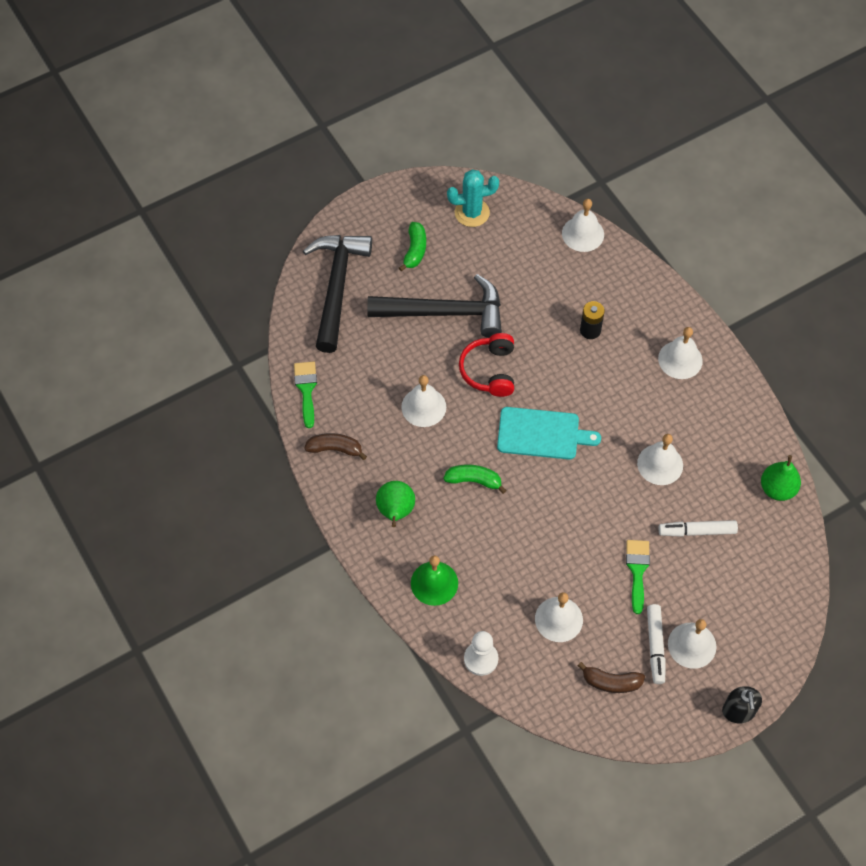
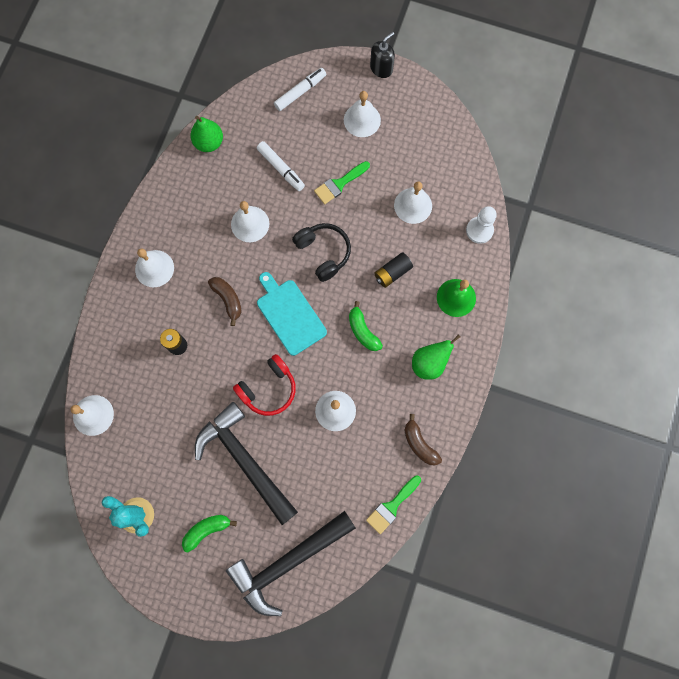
camera: 130 degrees left, 15 degrees up
(506, 547) = (392, 273): none -> black battery
(577, 504) = (323, 253): none -> black headphones
(611, 682) = (426, 147): brown banana -> brown banana (228, 299)
(655, 645) = (380, 139): white marker -> white marker (300, 92)

